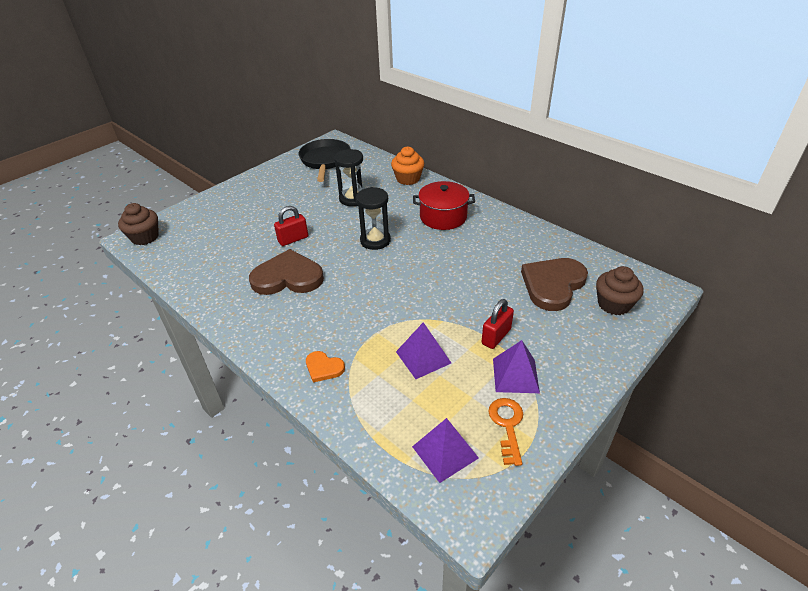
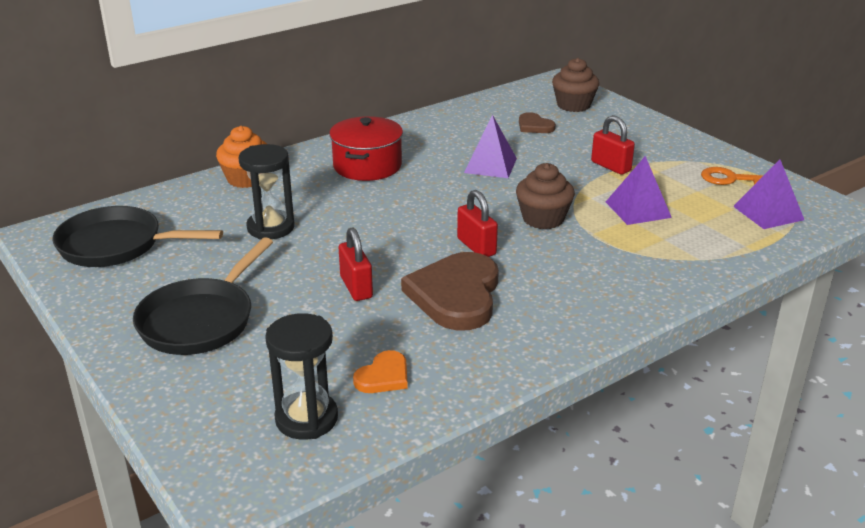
camera: 80 degrees left, 10 degrees down
(145, 237) = (246, 471): brown cupcake -> brown cupcake (543, 219)
(259, 199) = (200, 320): none -> black pan
(323, 368) = (650, 274): orange heart -> orange heart (383, 376)
(346, 278) = (476, 247): none -> red padlock
(375, 240) = (397, 218): black hourglass -> black hourglass (306, 419)
(515, 375) = (668, 165): purple pyramid -> purple pyramid (490, 165)
(553, 285) = (534, 126): brown heart -> brown heart, size x0.49

